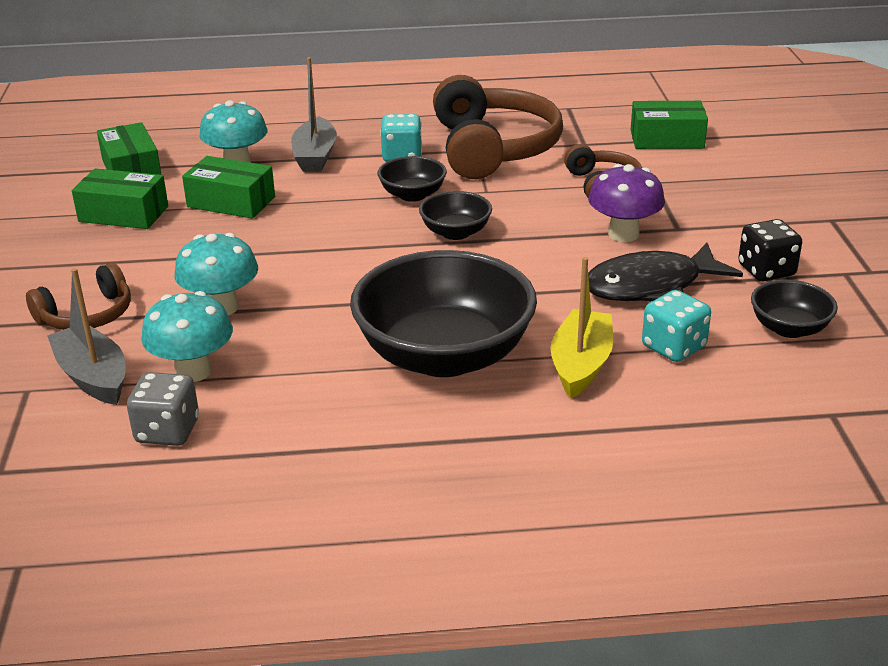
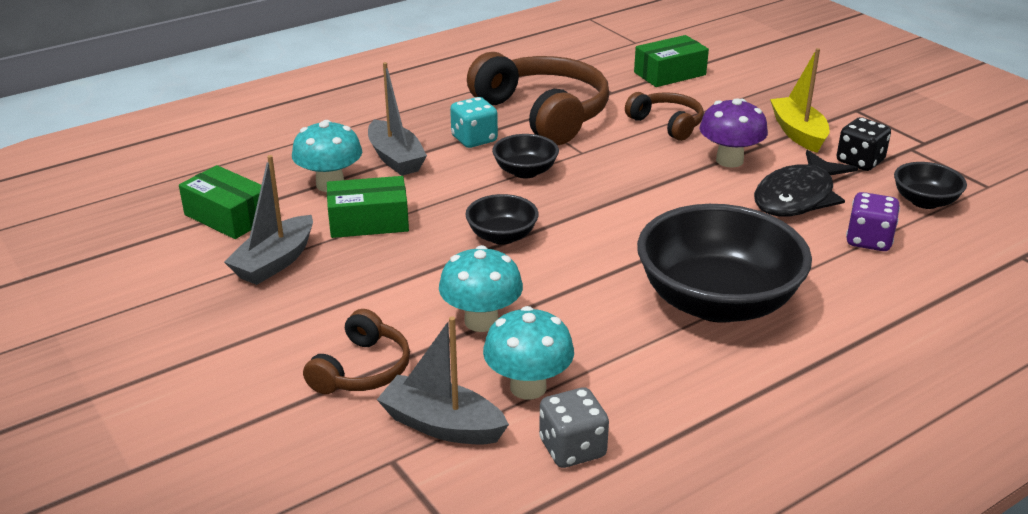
camera: 30 degrees left, 0 degrees up
(123, 214) = (275, 262): green box -> grey boat
(455, 232) = (600, 195): black bowl -> black bowl (502, 236)
(581, 365) = (823, 275): yellow boat -> yellow boat (798, 133)
(673, 347) = (868, 240): turquoise dice -> purple dice

